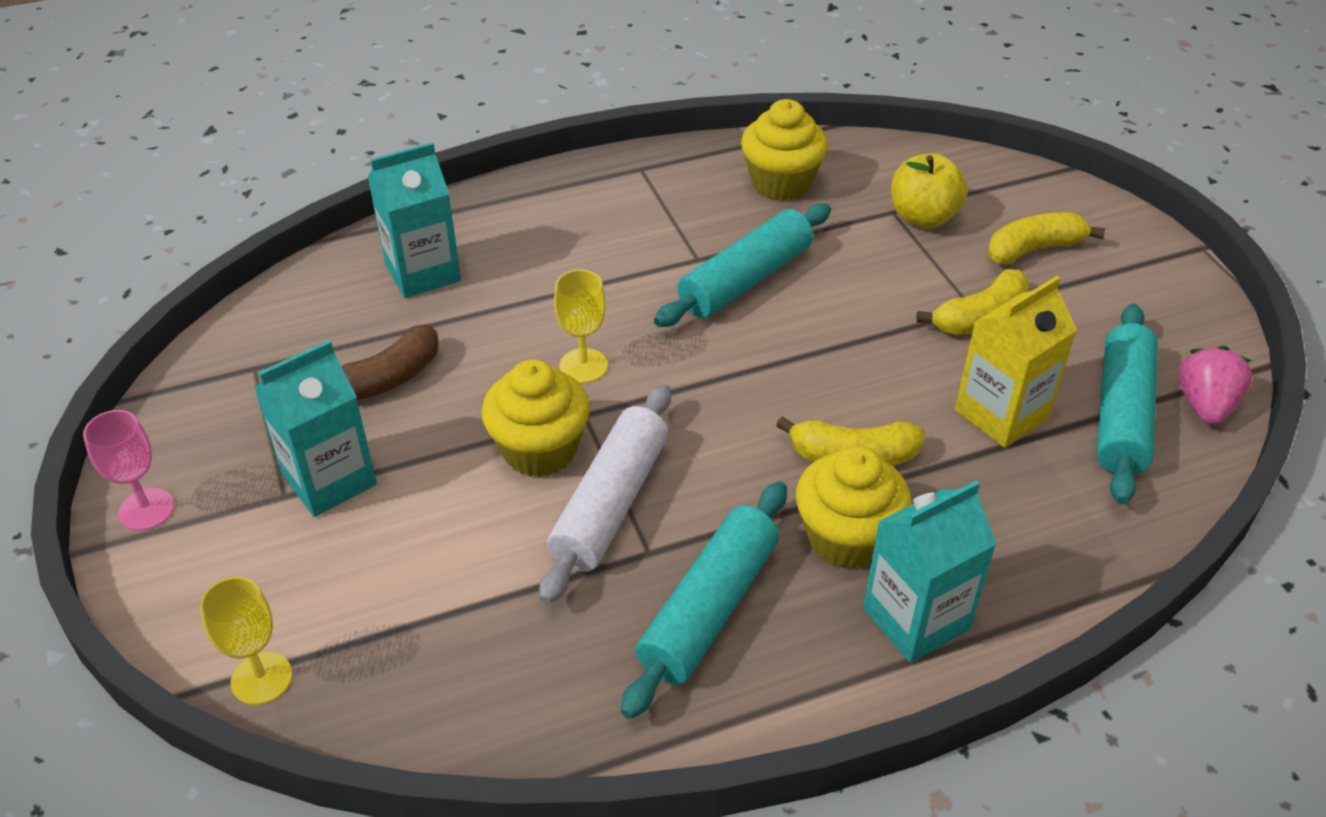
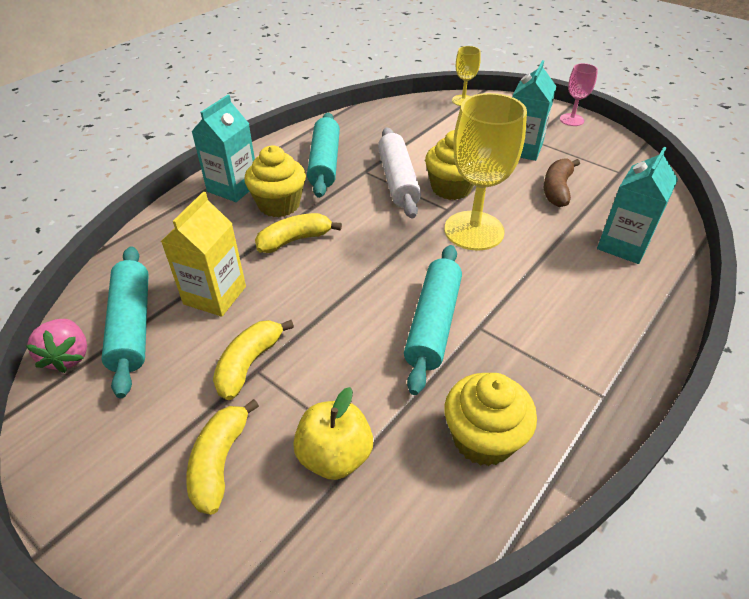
camera: 150 degrees right, 0 degrees up
(583, 366) = (474, 230): yellow goblet -> yellow goblet, size x1.96
(1033, 249) = (220, 462): yellow banana -> yellow banana turned 150 degrees clockwise

